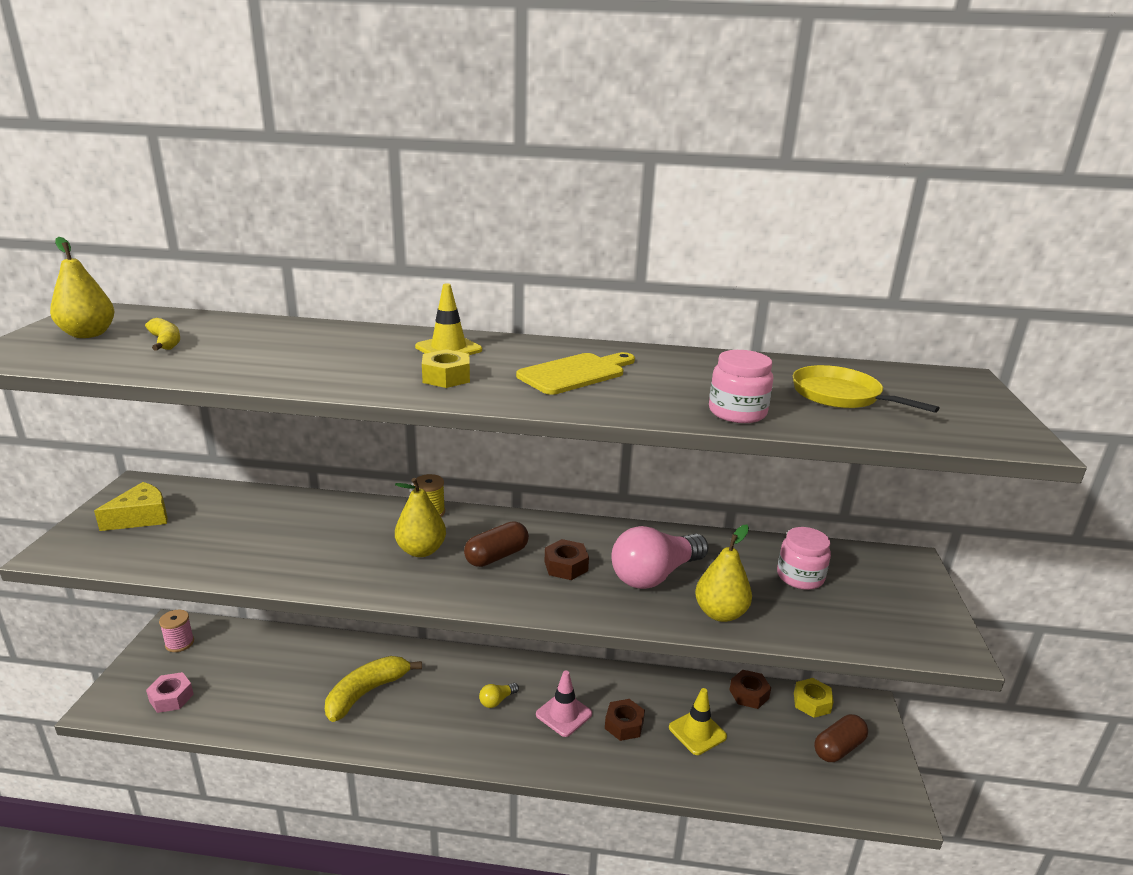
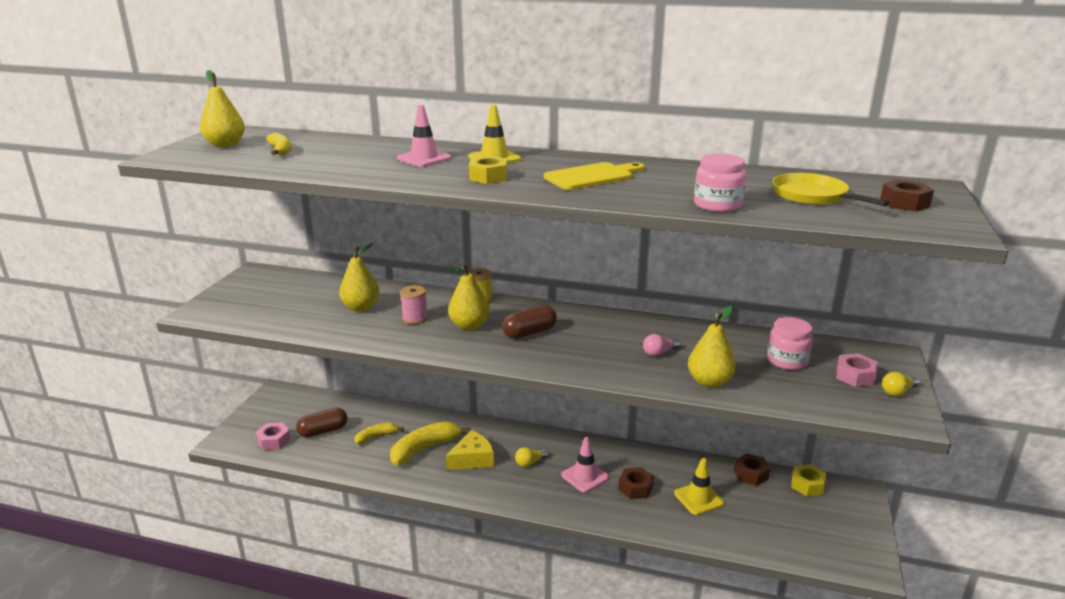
camera: 10 degrees right, 0 degrees up
(141, 517) = (257, 293): yellow cheese -> yellow cheese (472, 459)
(179, 643) = (281, 404): pink spool -> pink spool (415, 318)
(281, 531) = (361, 307): none -> yellow pear
(304, 681) = (376, 437): none -> yellow banana
(359, 350) = (424, 158): none -> pink traffic cone
(566, 566) = (585, 342): brown nut -> brown nut (904, 203)
(655, 575) = (659, 352): pink light bulb -> pink light bulb, size x0.44
(838, 748) = (824, 520): brown capsule -> brown capsule (323, 431)
(878, 593) = (855, 376): none -> pink nut
(929, 611) = (898, 392): none -> yellow light bulb

